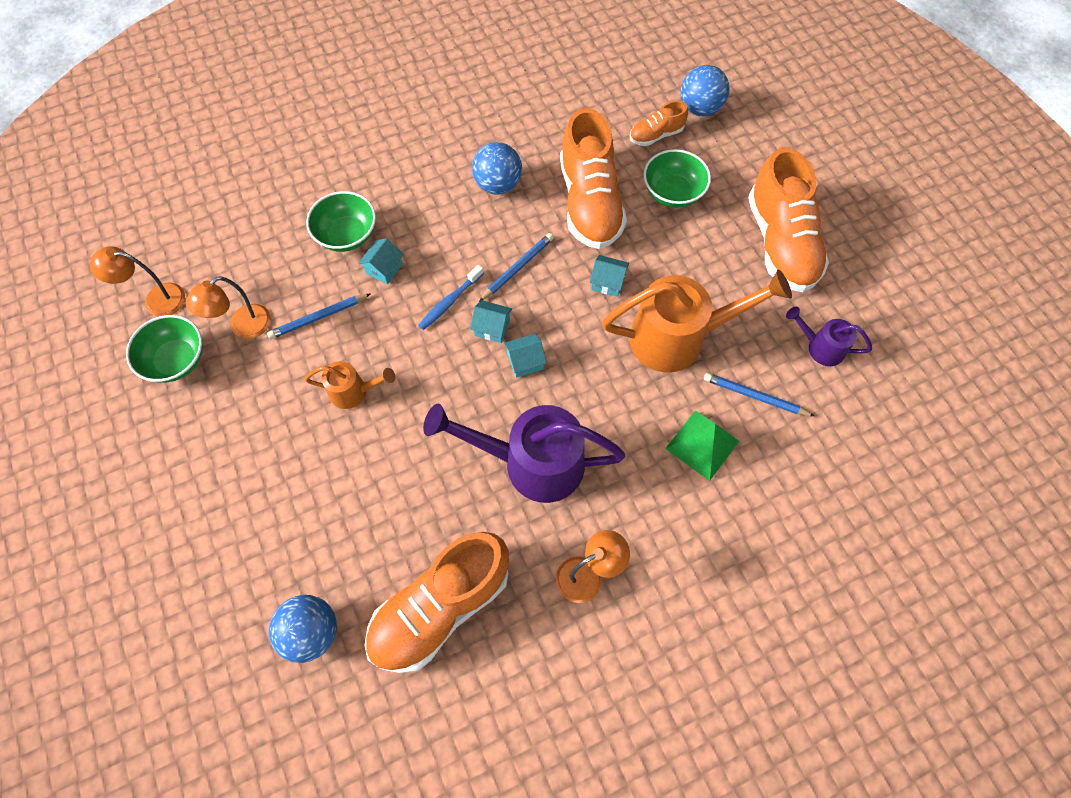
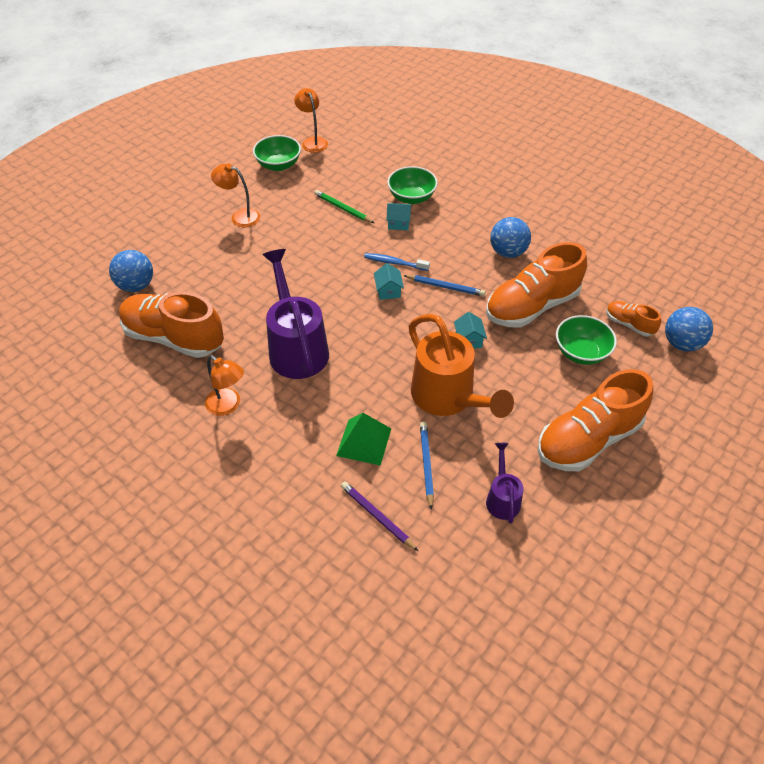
camera: 65 degrees right, 15 degrees down
(243, 327) = (316, 181): orange lamp -> orange lamp (240, 216)
(318, 318) = (343, 209): blue pencil -> green pencil
(354, 392) = (300, 244): orange watering can -> none
(525, 361) = (372, 317): turquoise house -> none
(801, 471) = (377, 516): none -> purple pencil

